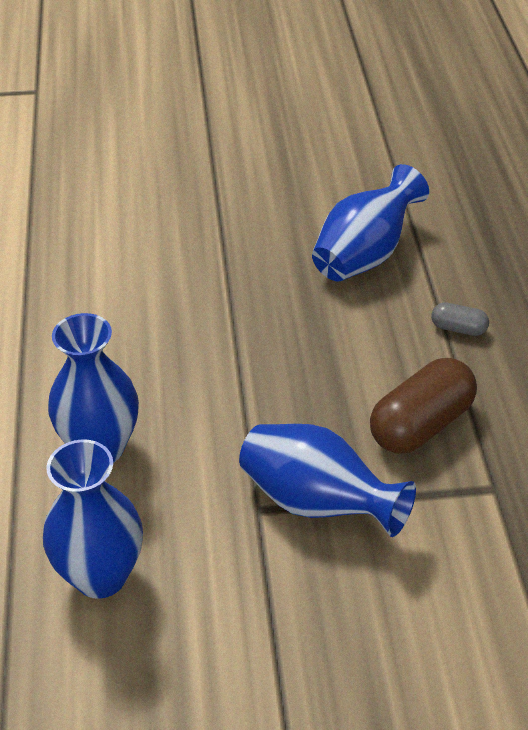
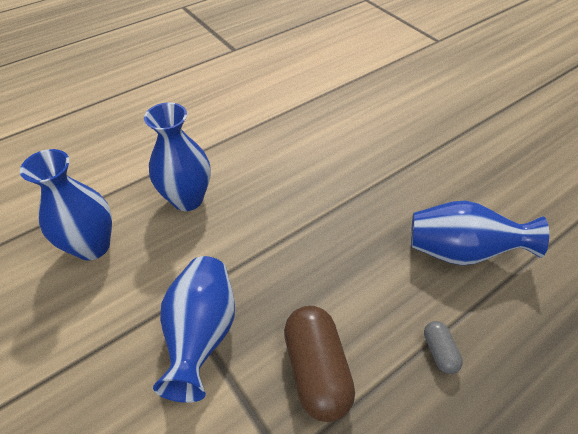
camera: 60 degrees right, 5 degrees up
(420, 425) = (316, 370): brown capsule -> brown capsule turned 60 degrees clockwise

